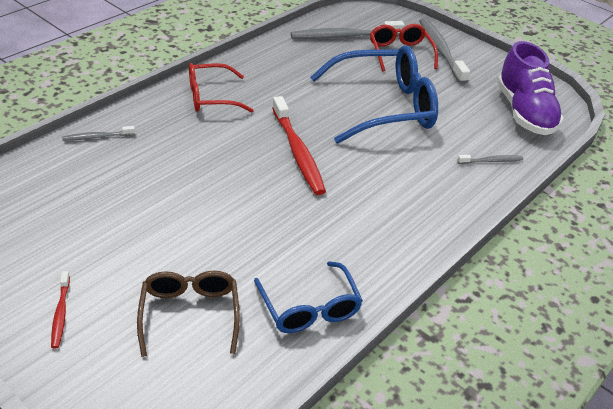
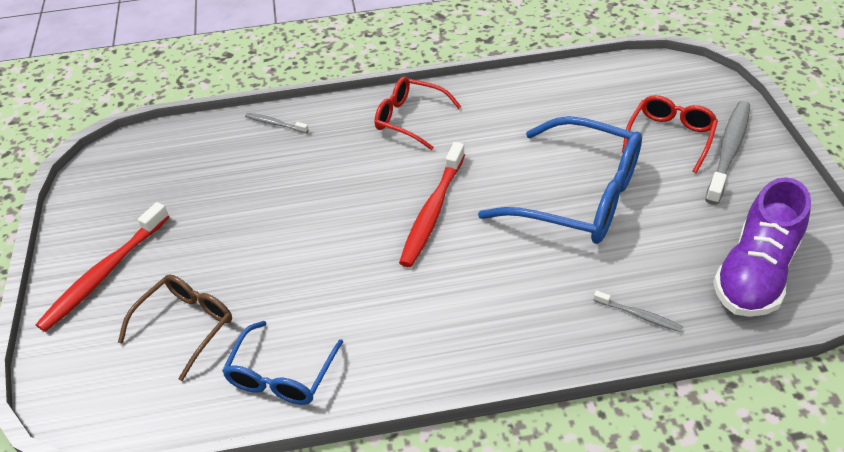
camera: 45 degrees right, 5 degrees up
(60, 313) = (104, 274): red toothbrush -> red toothbrush, size x2.04
(344, 36) = (622, 94): grey toothbrush -> none

